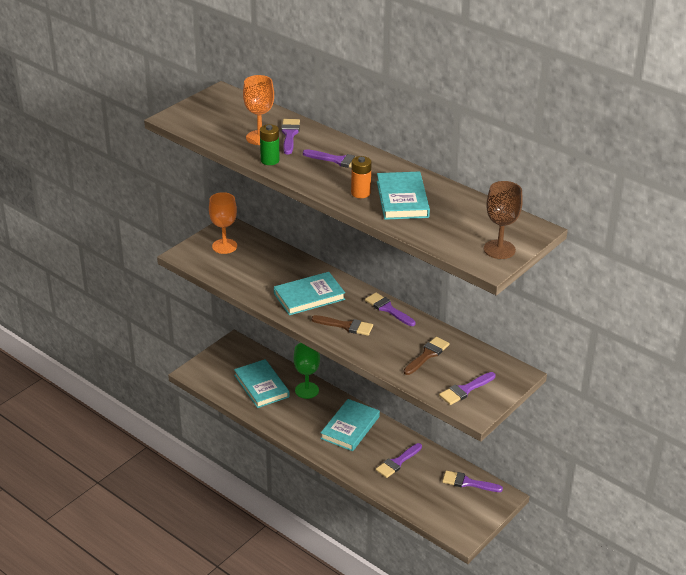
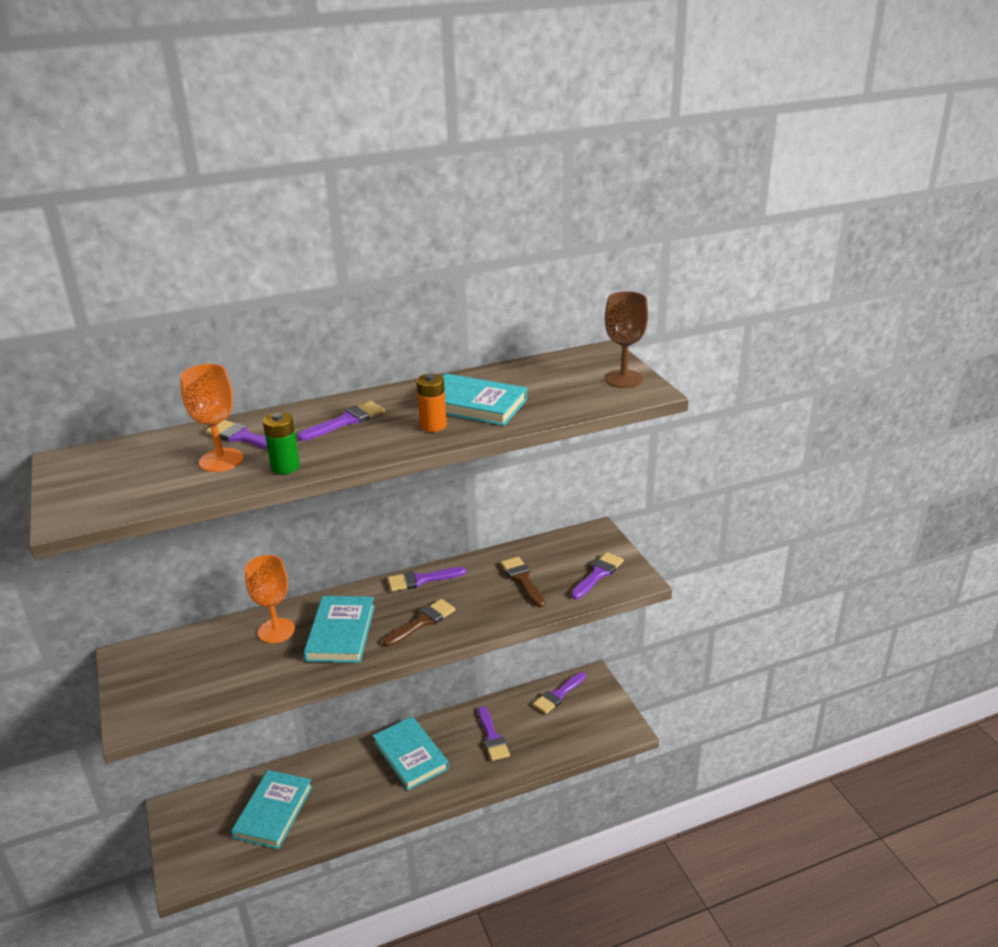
camera: 60 degrees left, 5 degrees down
(224, 246) = (161, 674): orange goblet -> orange goblet (276, 631)
(261, 386) = (273, 812): turquoise book -> turquoise book turned 75 degrees counterclockwise
(307, 390) = (319, 770): green goblet -> none
(465, 390) = (598, 574): purple brush -> purple brush turned 135 degrees counterclockwise

